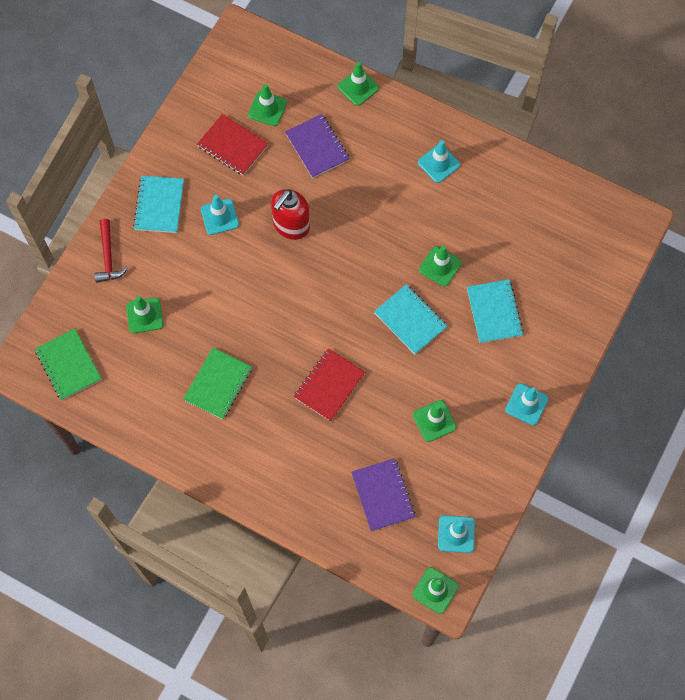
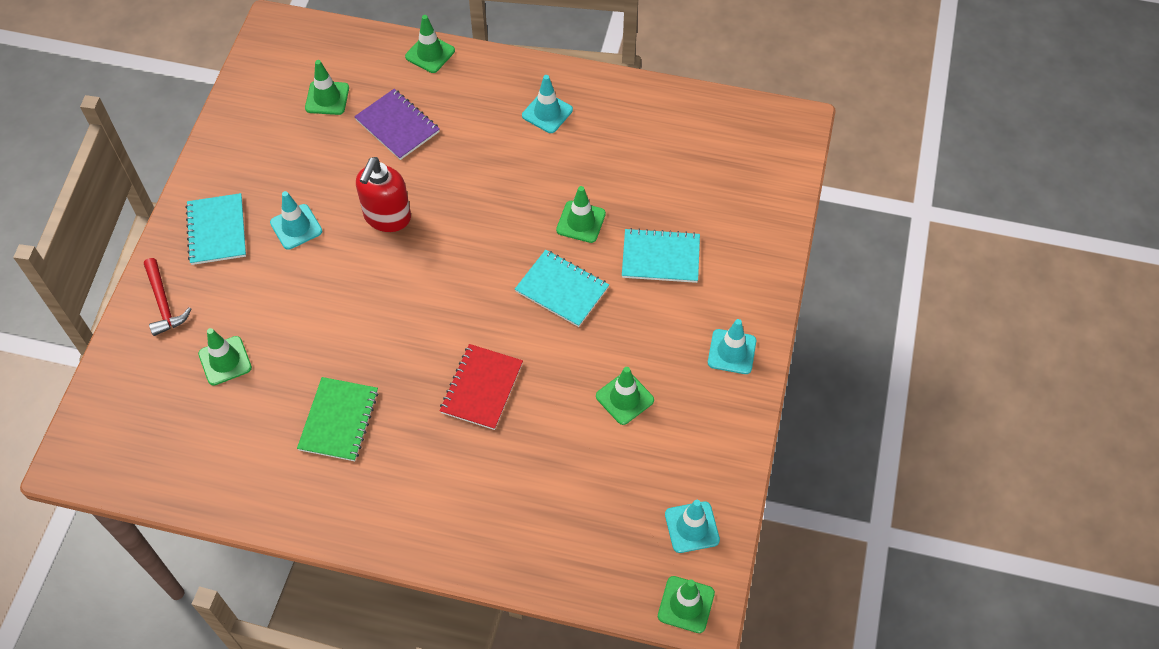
camera: 15 degrees left, 10 degrees down
(68, 365) = (136, 444): green notebook -> none
(232, 146) = (294, 146): red notebook -> none
(383, 495) = (585, 503): purple notebook -> none
(494, 312) = (660, 257): turquoise notebook -> turquoise notebook turned 60 degrees counterclockwise

